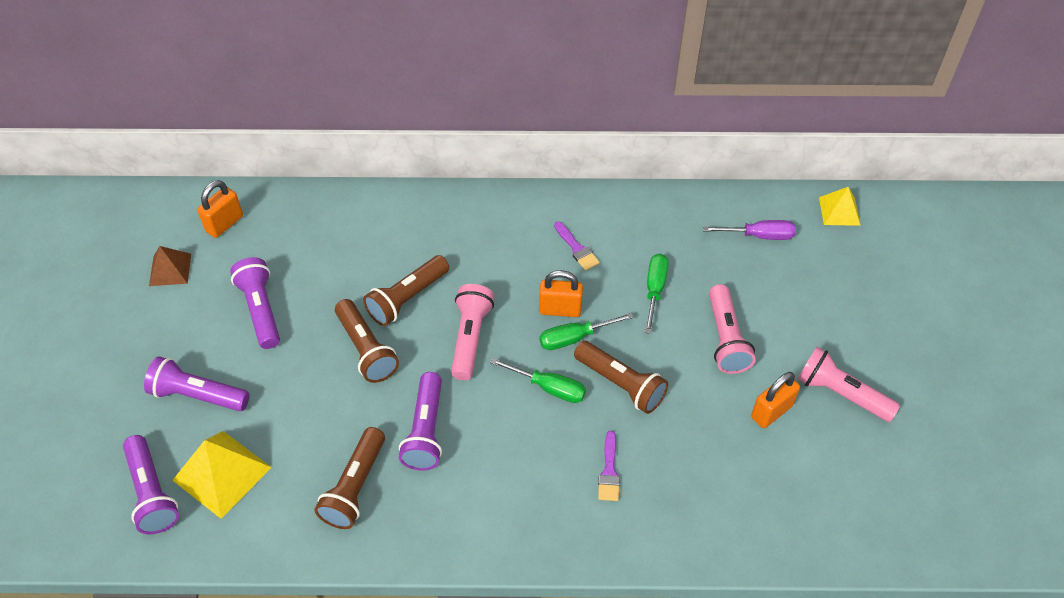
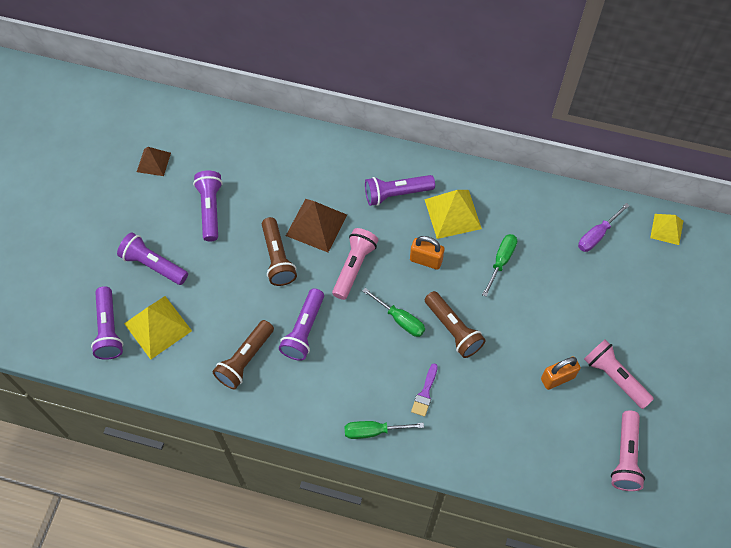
camera: 15 degrees right, 10 degrees up
(224, 224) = (199, 134): orange padlock -> none
(407, 298) = (316, 225): brown flashlight -> brown pyramid
(499, 241) = (396, 194): none -> purple flashlight
(574, 338) = (429, 285): green screwdriver -> green screwdriver (373, 431)
(577, 248) = (452, 214): purple brush -> yellow pyramid
(725, 339) = (542, 313): pink flashlight -> pink flashlight (625, 456)
(760, 236) = (596, 235): purple screwdriver -> purple screwdriver turned 120 degrees clockwise

